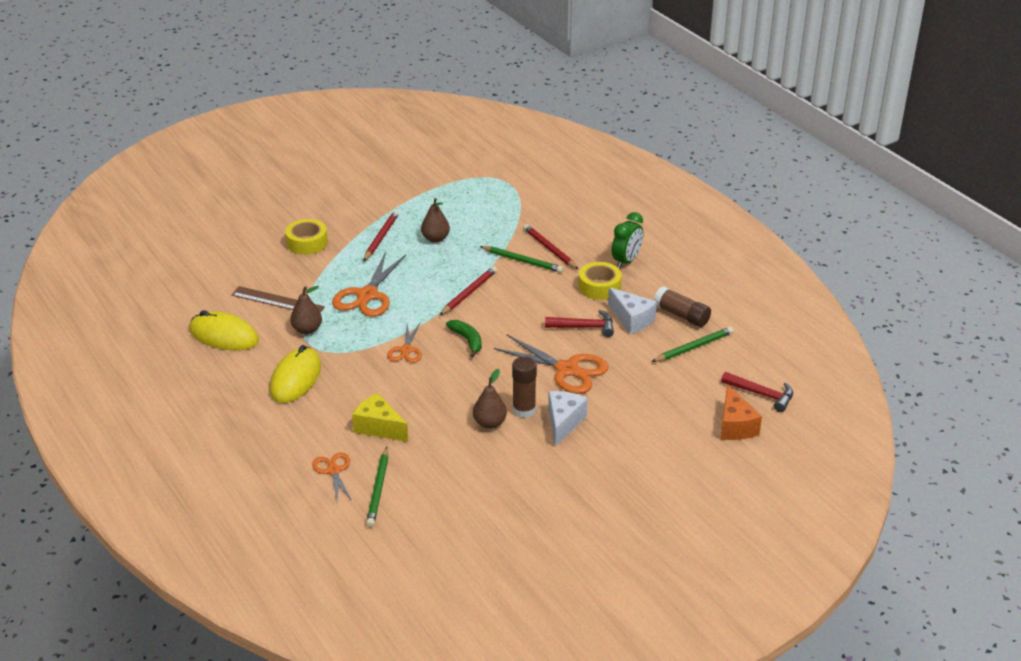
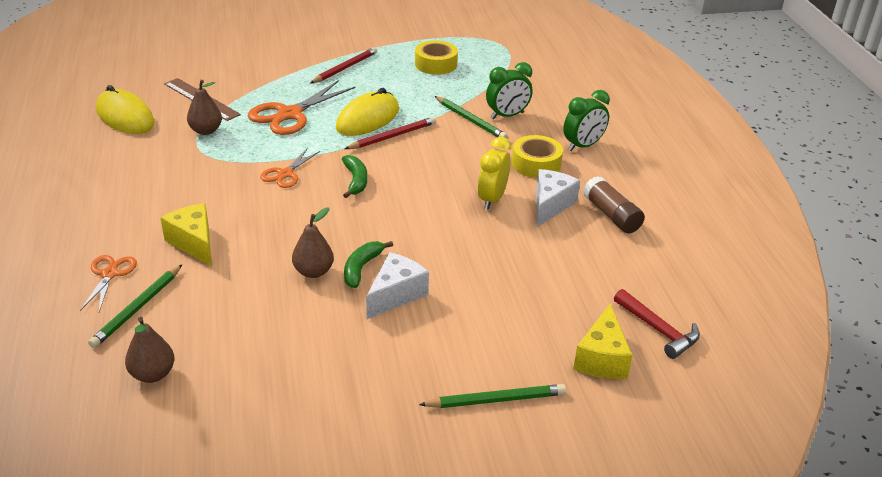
camera: 20 degrees right, 0 degrees up
(295, 378) = (155, 172): yellow mouse -> yellow mouse (368, 119)
(307, 243) = (272, 57): yellow tape -> yellow tape (436, 64)
(435, 239) = (397, 80): brown pear -> brown pear (153, 374)
(524, 410) = (361, 268): brown glue stick -> green banana
(549, 249) = (507, 116): red pencil -> green clock
(567, 370) = (441, 238): orange scissors -> none
(584, 327) = (492, 199): red hammer -> yellow clock
(632, 320) = (550, 205): white cheese -> white cheese turned 135 degrees counterclockwise
(693, 347) = (605, 253): green pencil -> green pencil (496, 400)
(735, 426) = (602, 358): orange cheese -> yellow cheese

